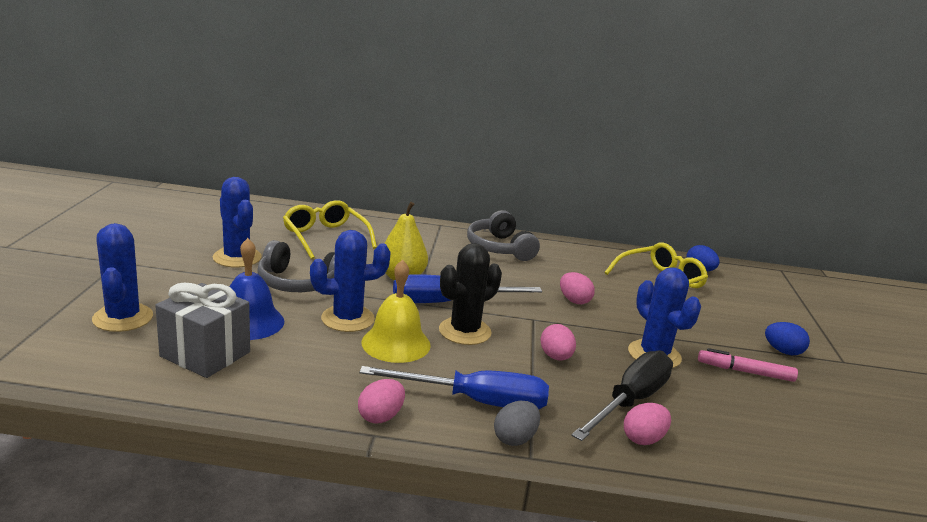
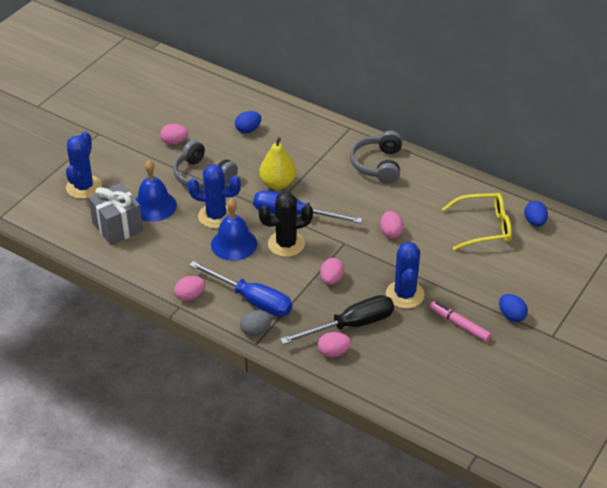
camera: 30 degrees right, 20 degrees up
(237, 257) = (174, 142): blue cactus -> pink egg
(326, 237) = (248, 130): yellow glasses -> blue egg
(396, 343) = (234, 244): yellow bell -> blue bell

